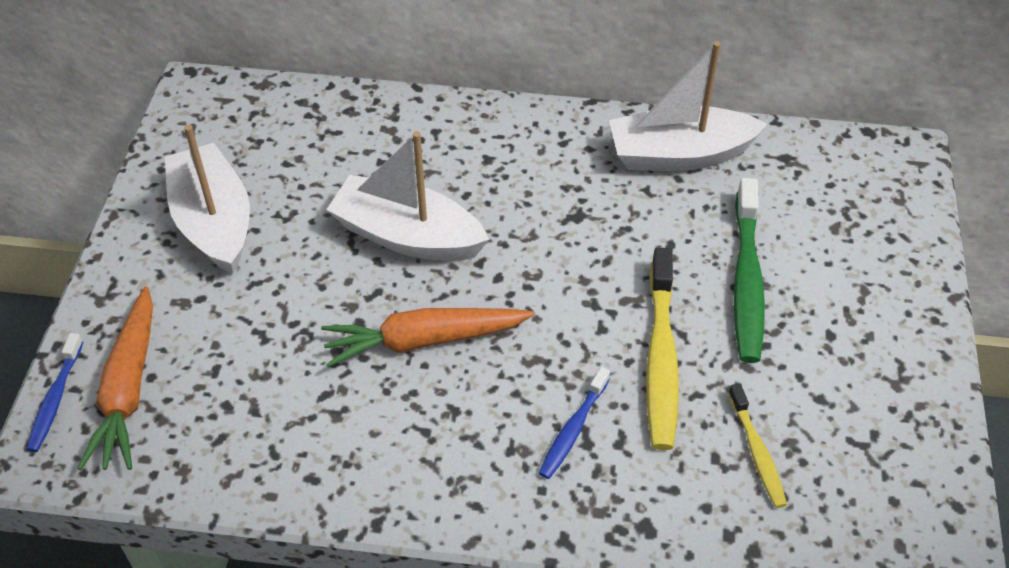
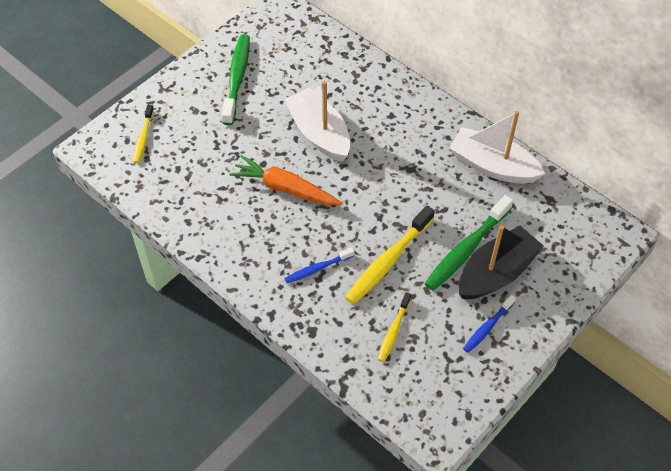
camera: 35 degrees right, 5 degrees up
(55, 399) = (112, 125): blue toothbrush -> blue toothbrush (487, 327)
(128, 390) = (143, 138): orange carrot -> yellow toothbrush
(214, 222) = (237, 78): white boat -> green toothbrush
(812, 289) = (496, 273): none -> black boat

